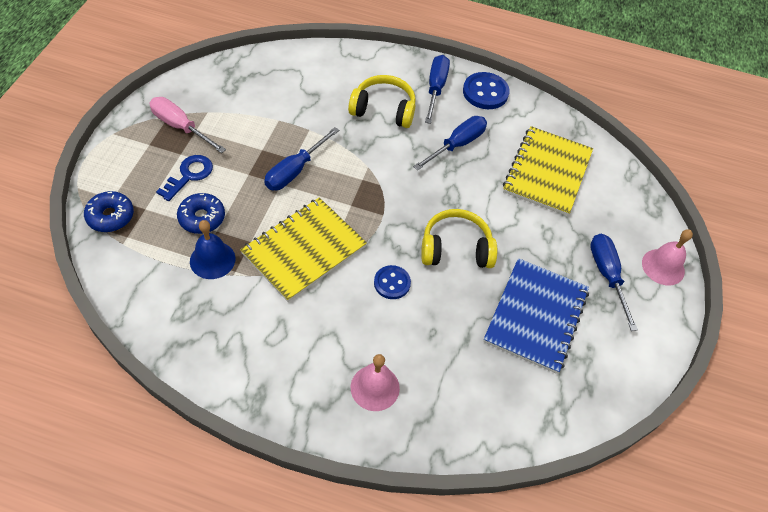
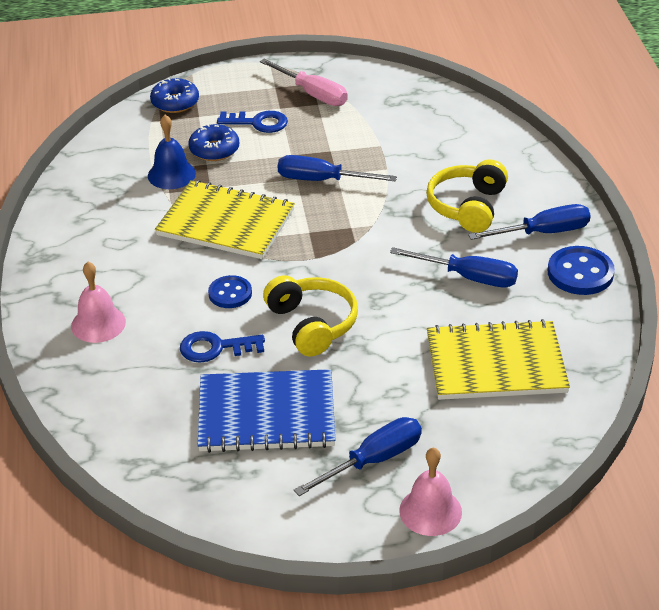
camera: 70 degrees right, 15 degrees down
(180, 127) = (313, 94): pink screwdriver -> pink screwdriver turned 120 degrees clockwise
(383, 109) = (467, 206): yellow headphones -> yellow headphones turned 150 degrees counterclockwise
(449, 318) = (215, 348): none -> blue key

